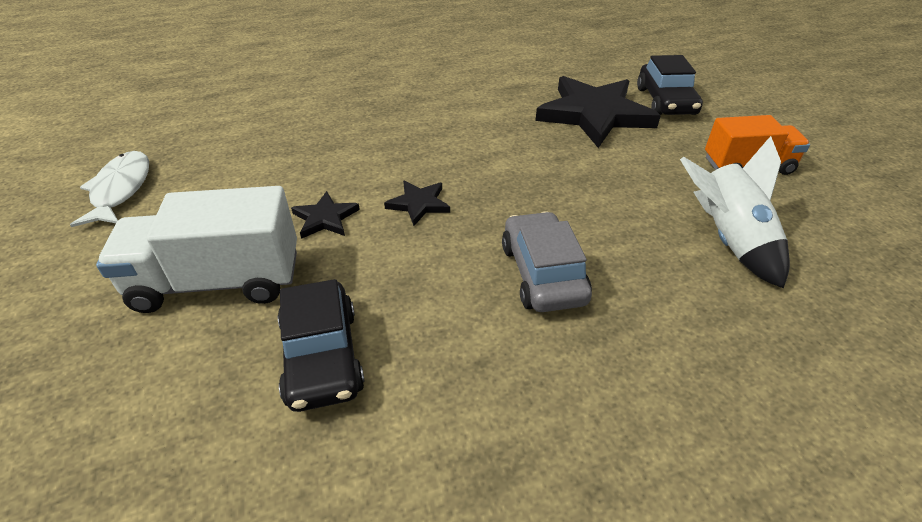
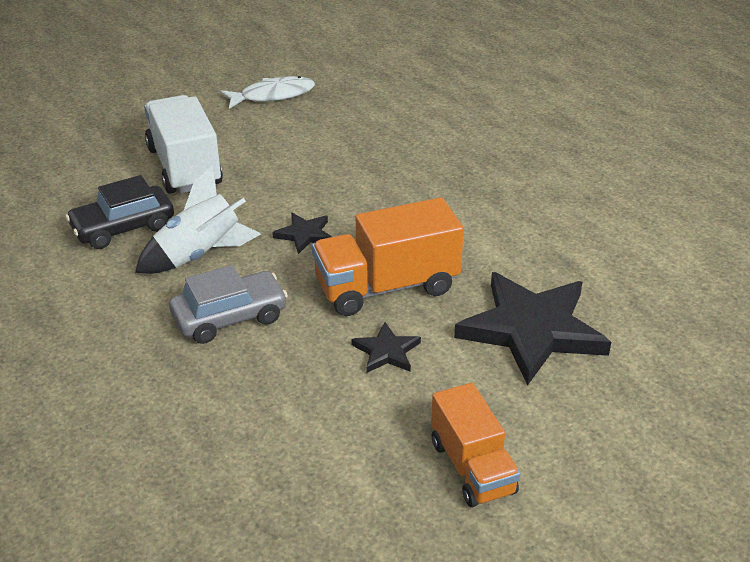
camera: 75 degrees right, 5 degrees down
(325, 218) = (268, 192): black star -> black star (386, 351)
(522, 169) = (386, 287): none -> orange truck
(665, 101) = (607, 393): black car -> none
(728, 240) = (313, 440): white rocket -> white rocket (199, 254)

